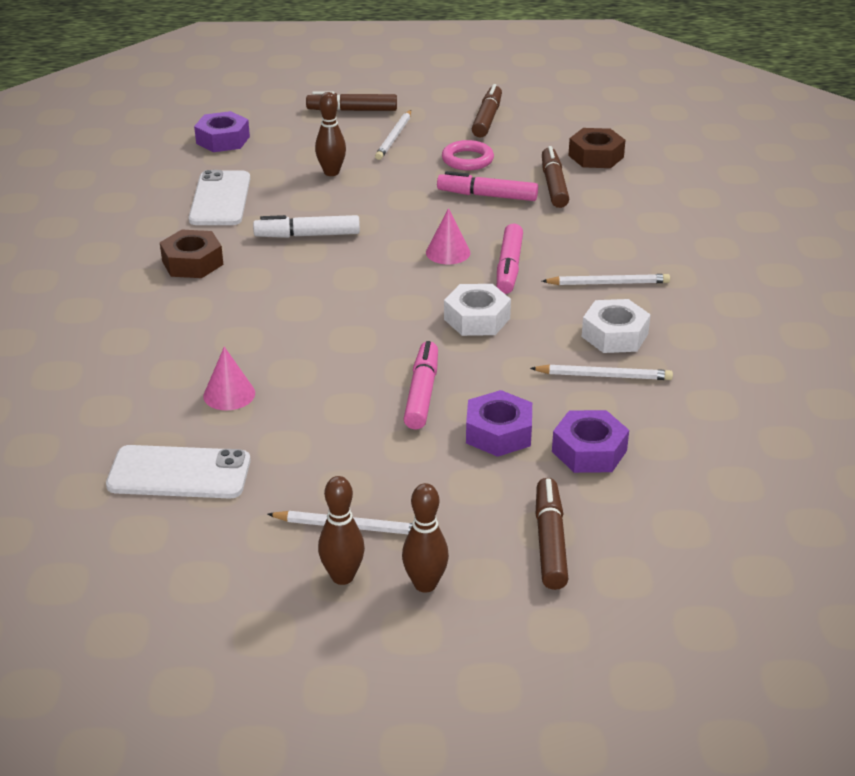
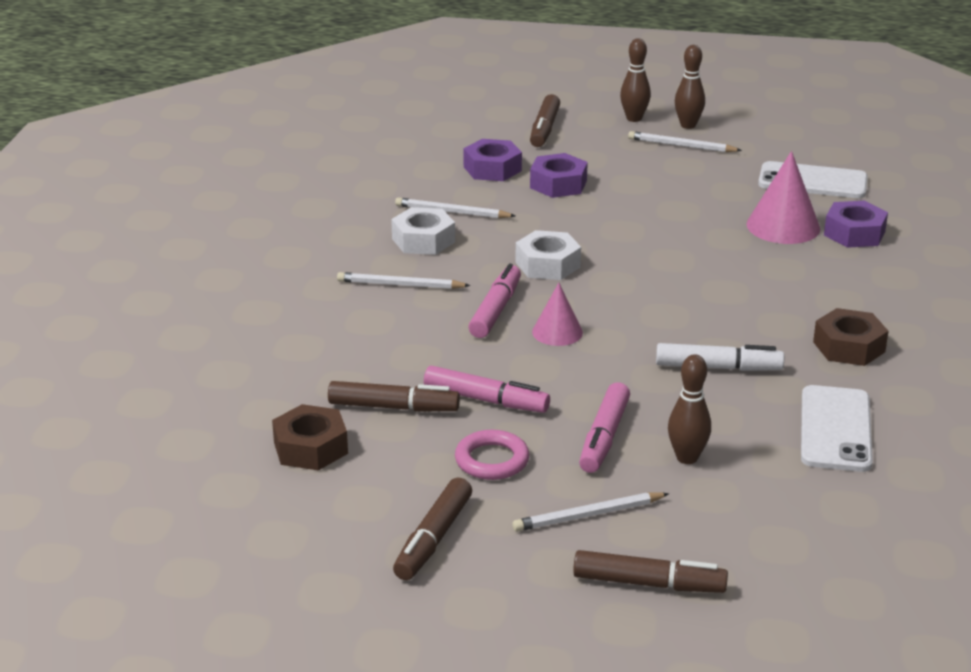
camera: 170 degrees left, 5 degrees down
(223, 140) = (855, 538): purple nut -> purple nut (854, 233)
(229, 394) = (783, 226): pink cone -> pink cone, size x1.61
(394, 137) = (588, 515): white pencil -> white pencil turned 135 degrees counterclockwise
(422, 393) = (614, 213): pink marker -> pink marker (604, 437)
(554, 185) = (393, 407): brown marker -> brown marker turned 90 degrees counterclockwise

